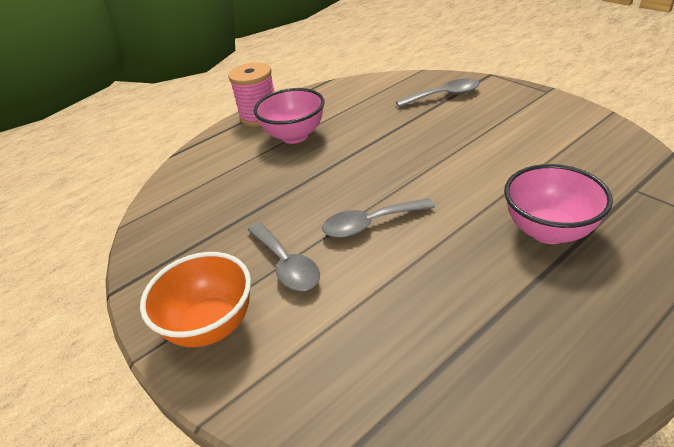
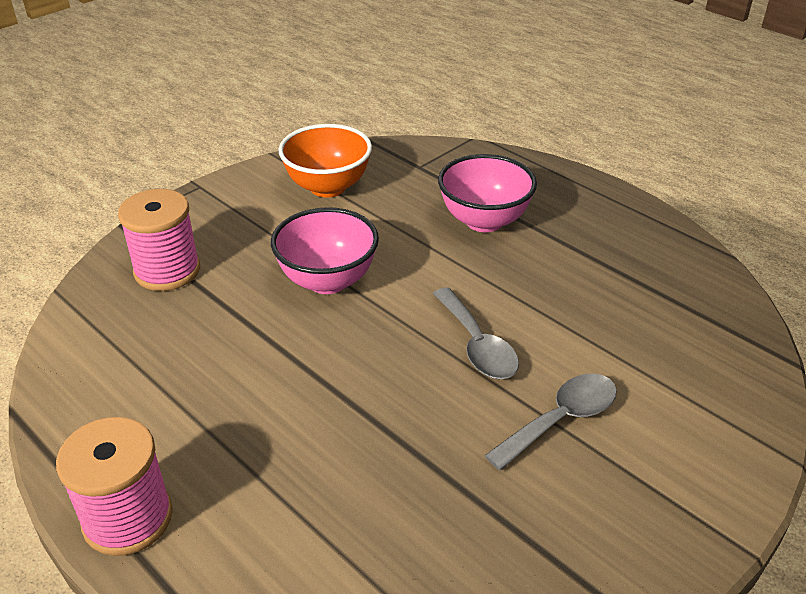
camera: 100 degrees left, 0 degrees up
(211, 325) = (678, 482): orange bowl -> orange bowl (328, 187)
(294, 136) = (231, 448): pink bowl -> pink bowl (327, 281)
(444, 96) = (167, 271): grey spoon -> pink spool

